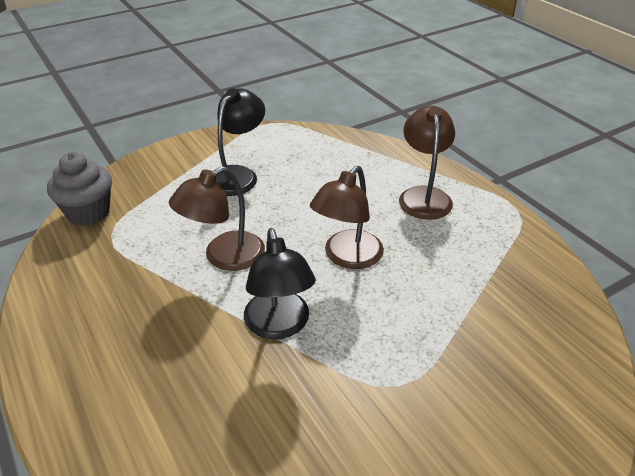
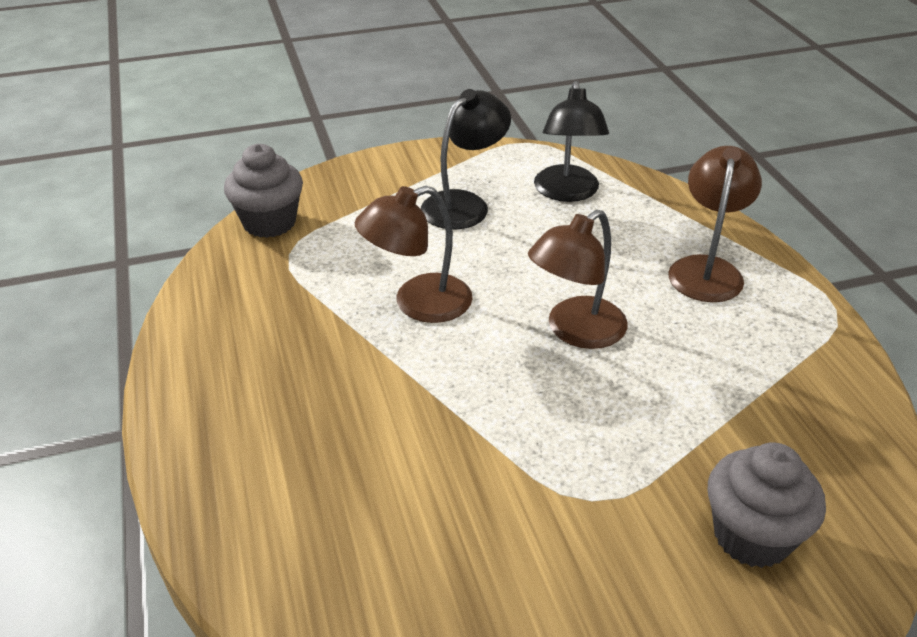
camera: 15 degrees right, 0 degrees up
(279, 326) = (462, 399): black lamp -> black lamp (567, 192)
(518, 387) = (752, 536): none -> grey cupcake

